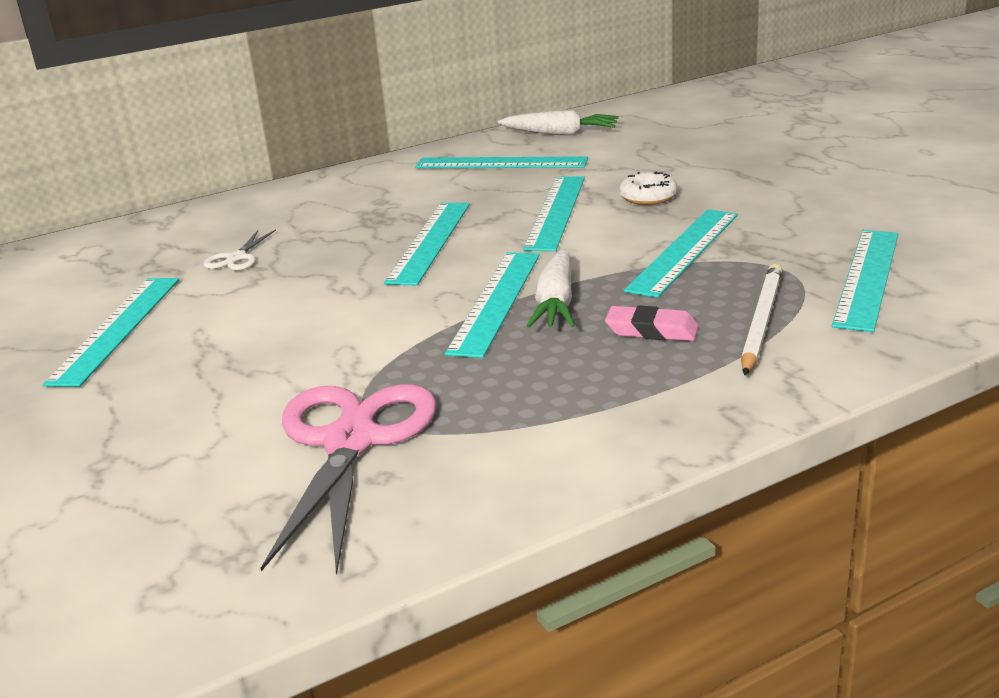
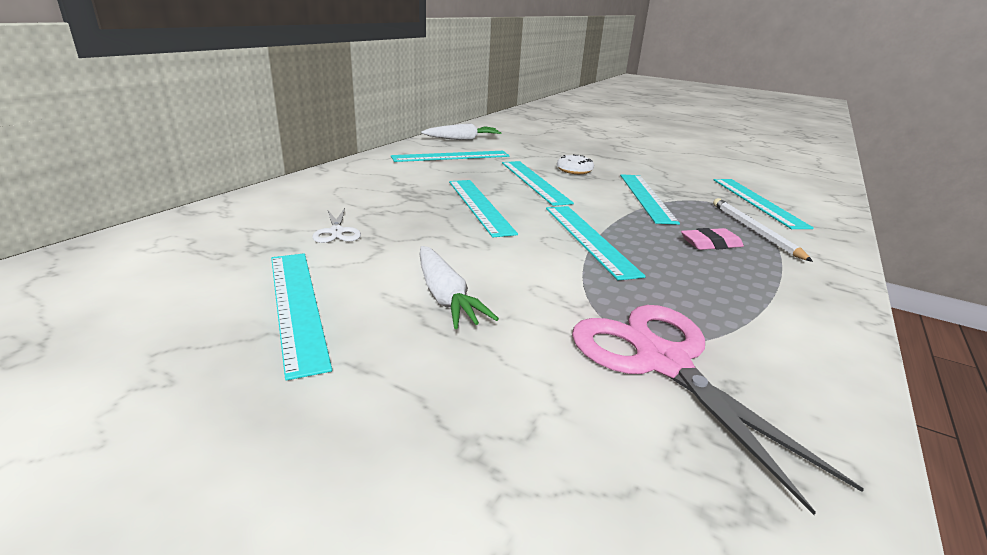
camera: 35 degrees left, 0 degrees up
(556, 303) = (628, 235): white carrot -> white carrot (445, 297)

